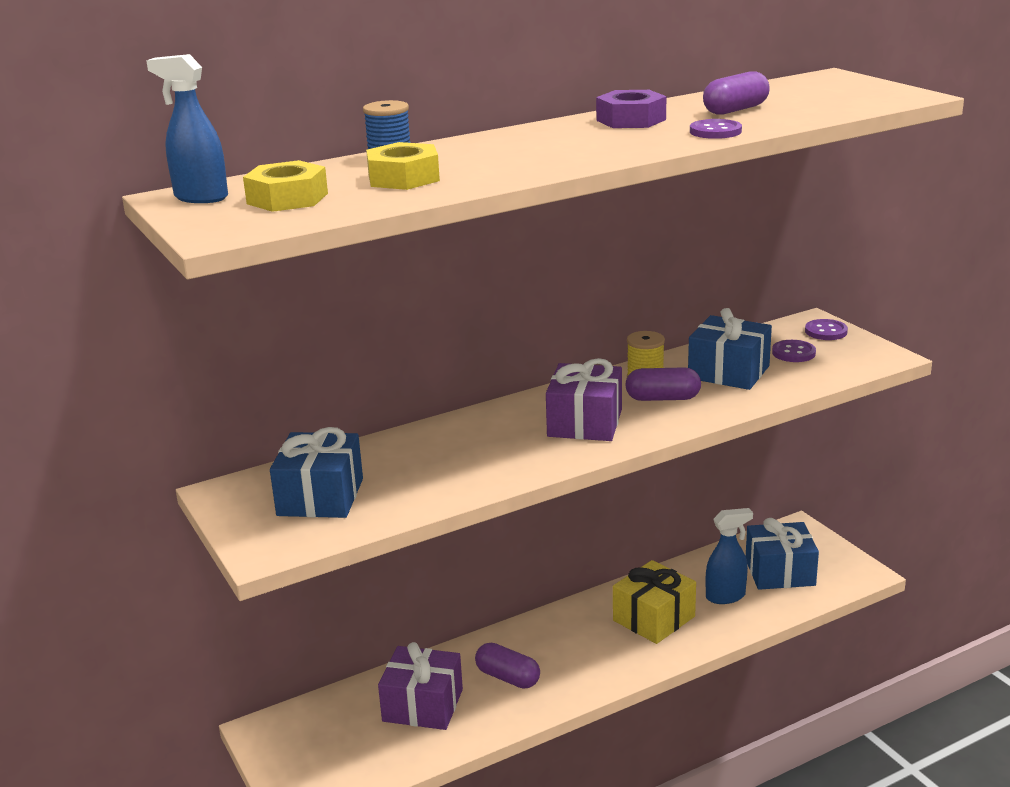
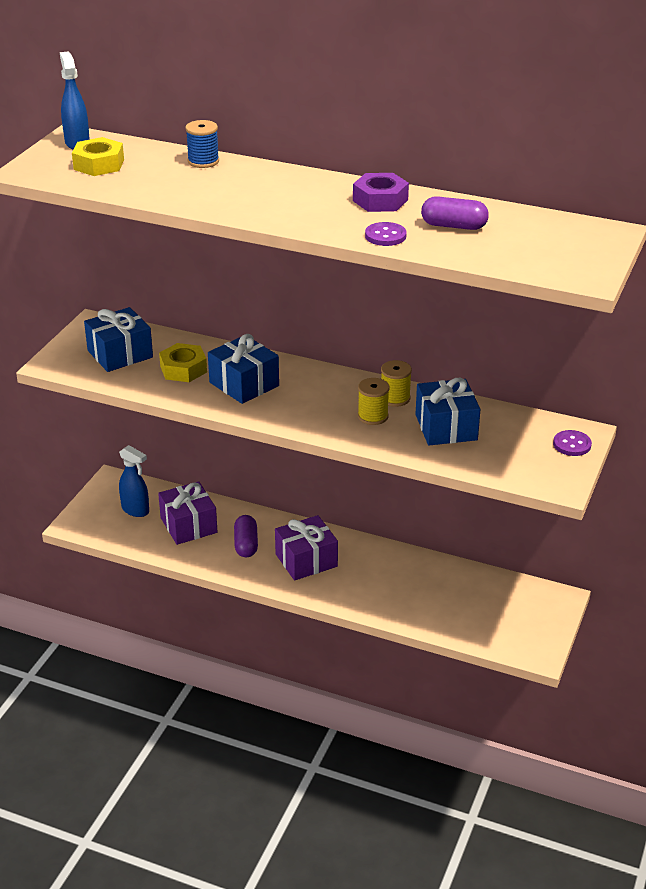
camera: 50 degrees right, 10 degrees up
(403, 178) = (169, 179): yellow nut -> yellow nut (183, 369)
(585, 423) = (304, 401): purple gift -> purple gift (306, 560)
(654, 618) = (370, 576): yellow gift -> none
(662, 398) = (373, 416): purple capsule -> yellow spool
(726, 596) = (431, 598): blue spray bottle -> blue spray bottle (135, 510)
(780, 572) = (491, 612): blue gift -> blue gift (244, 384)
(793, 353) = (513, 443): purple button -> none

